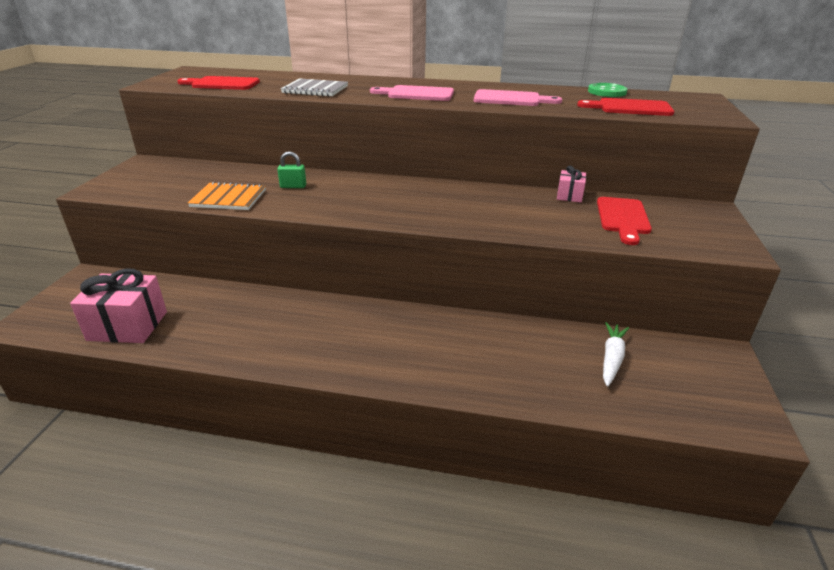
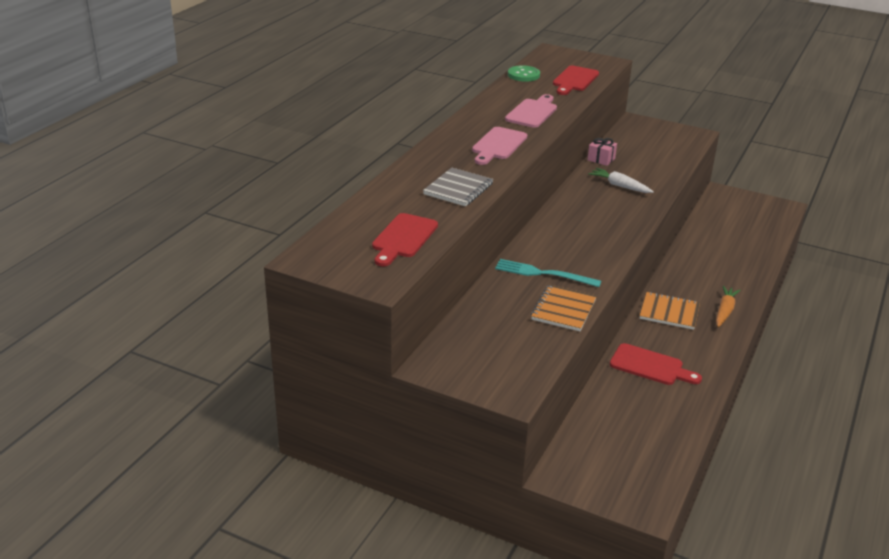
camera: 75 degrees left, 0 degrees up
(128, 326) = (660, 437): pink gift -> none
(293, 186) = (543, 274): green padlock -> turquoise fork
(364, 320) = (669, 312): none -> orange notebook
(384, 364) = (724, 311): none -> orange carrot
(611, 358) = (724, 228): white carrot -> white carrot (620, 186)
(623, 218) = (645, 152): red cutting board -> red cutting board (650, 366)

